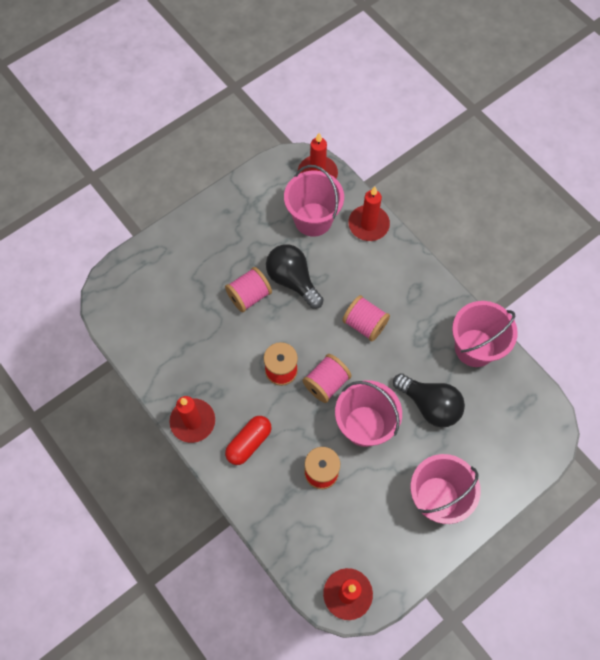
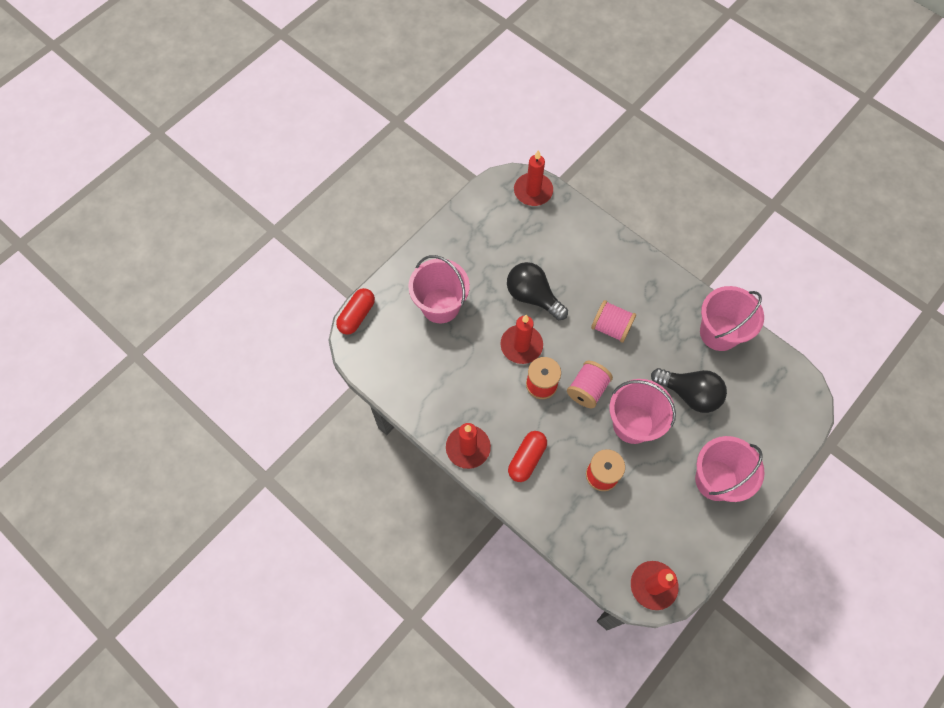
camera: 10 degrees left, 0 degrees up
(113, 271) = (357, 315): none -> red capsule
(249, 296) = (494, 318): pink spool -> none
(313, 219) = (539, 235): pink bucket -> pink bucket (440, 305)
(368, 224) = (593, 232): red candle -> red candle (521, 345)

